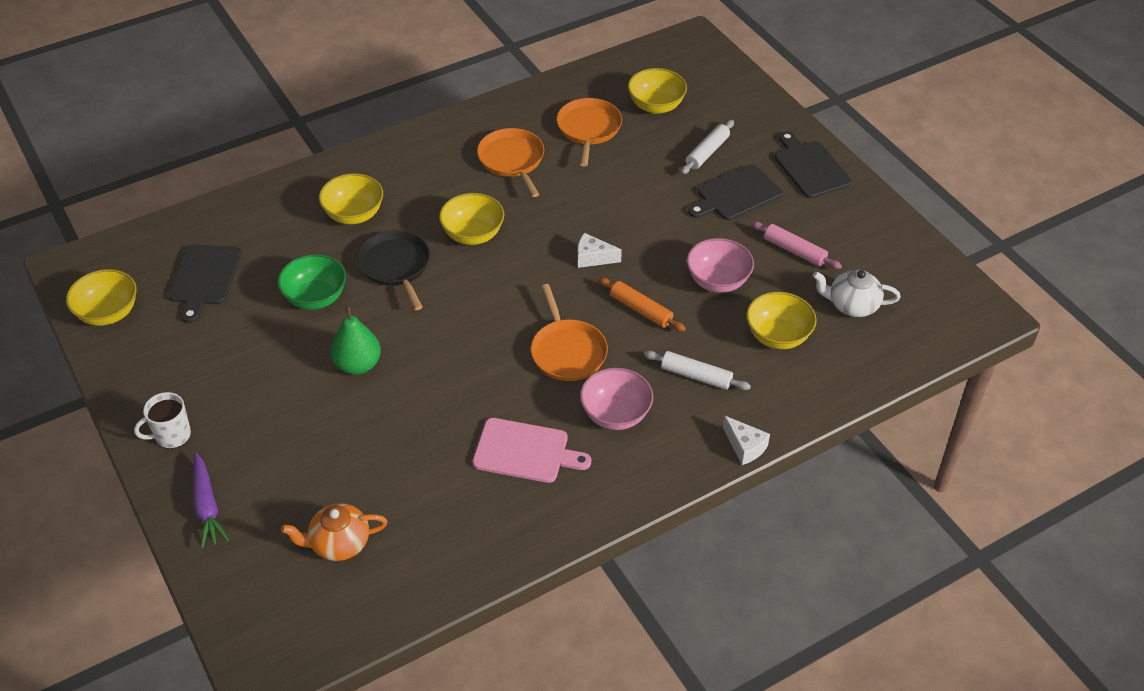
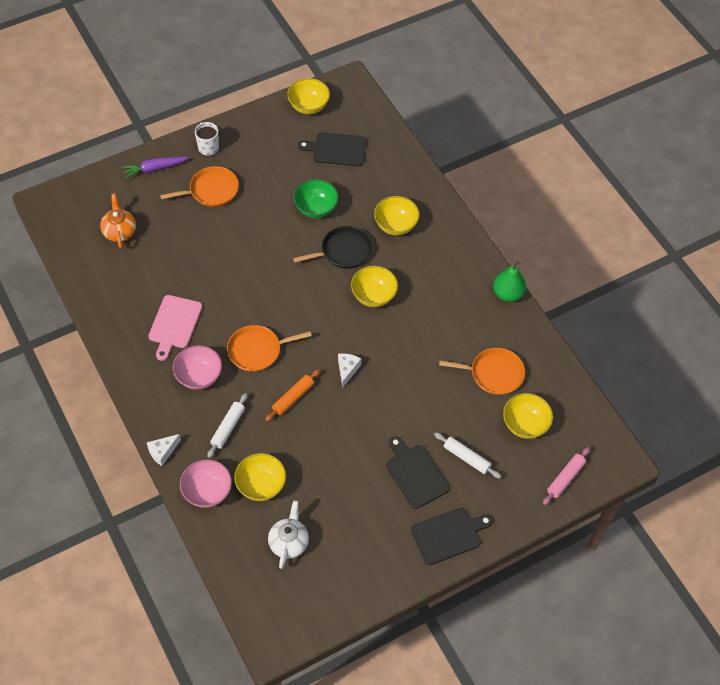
camera: 90 degrees right, 10 degrees up
(358, 365) = (255, 234): green pear -> green pear (508, 294)
(512, 160) = (455, 321): orange pan -> orange pan (211, 190)
(717, 281) = (319, 451): pink bowl -> pink bowl (207, 492)
(794, 251) = (349, 509): pink rolling pin -> pink rolling pin (565, 478)

